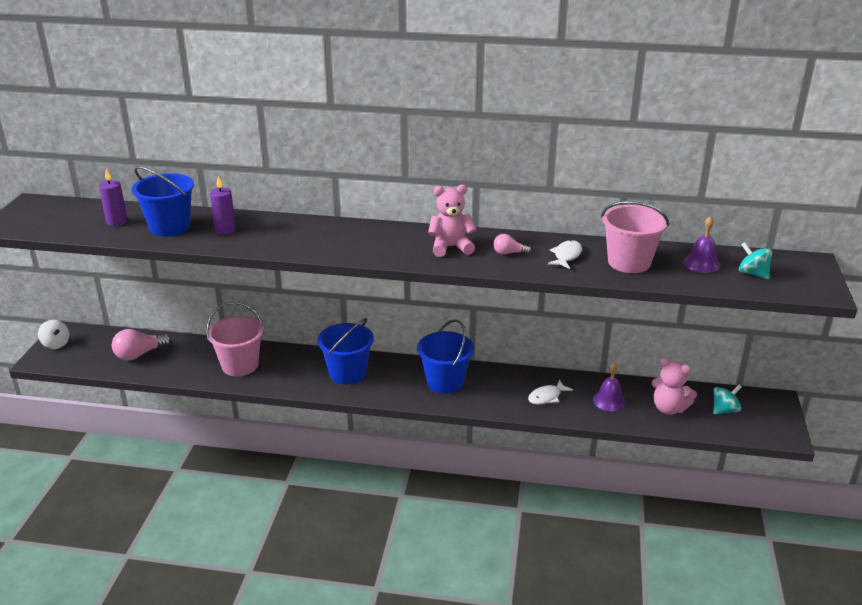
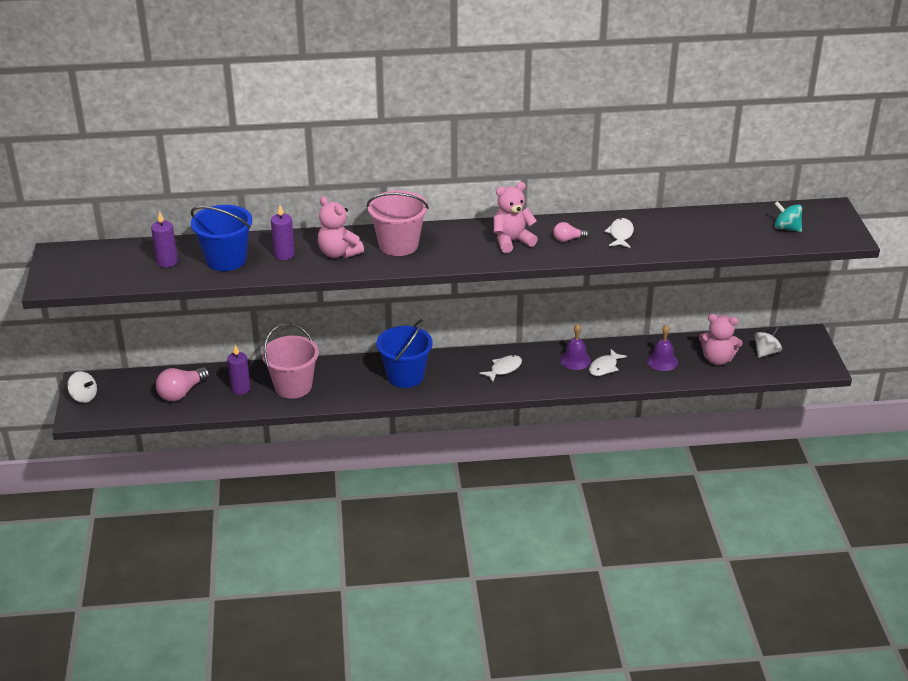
camera: 15 degrees left, 5 degrees up
(192, 359) = (240, 389): none -> purple candle
(276, 235) = (338, 253): none -> pink teddy bear
(445, 382) = (504, 369): blue bucket -> white fish
(629, 262) = (678, 233): pink bucket -> pink bucket (398, 245)
(701, 263) = (740, 224): purple bell -> purple bell (575, 360)
(724, 410) = (766, 352): turquoise spinning top -> white spinning top

